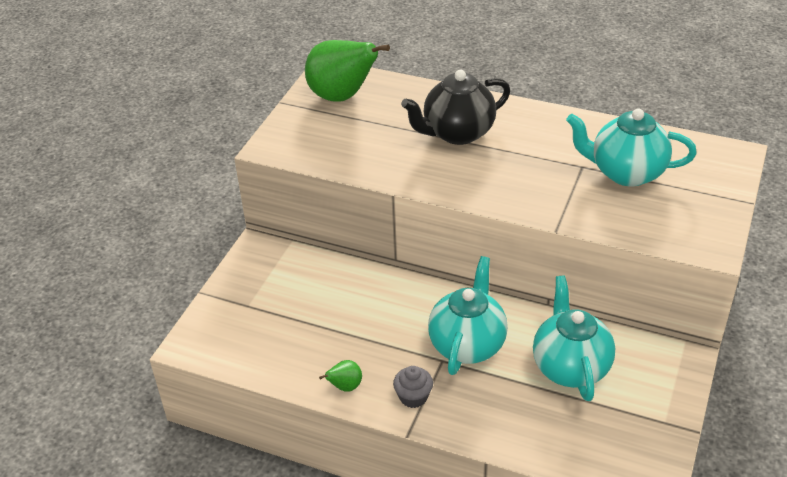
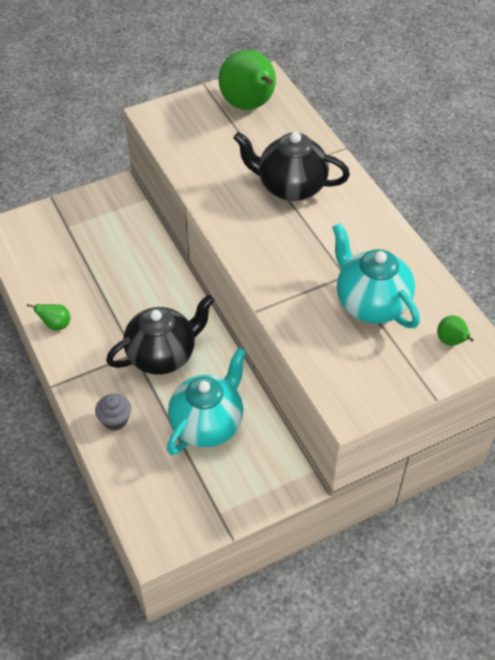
camera: 40 degrees right, 10 degrees up
(413, 397) = (86, 364): grey cupcake -> grey cupcake (115, 420)
(467, 344) = (163, 355): turquoise teapot -> black teapot
(710, 161) = (451, 341): none -> green pear

